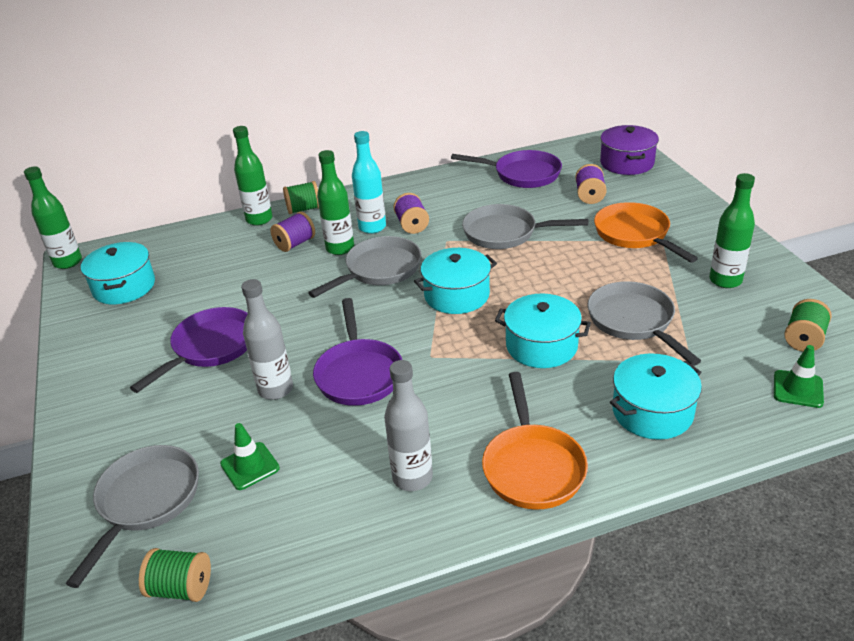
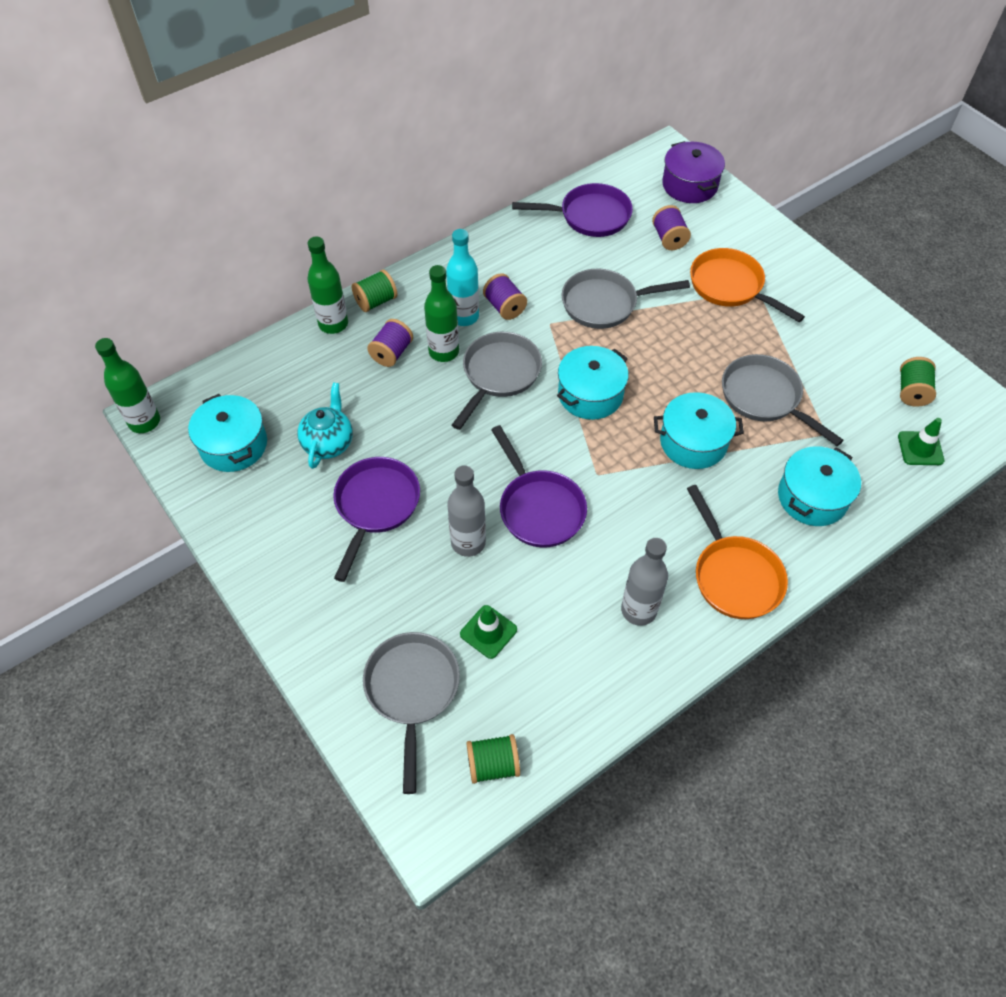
camera: 20 degrees left, 20 degrees up
(201, 297) = (328, 443): none -> turquoise teapot
(725, 280) = (829, 333): green bottle -> none

